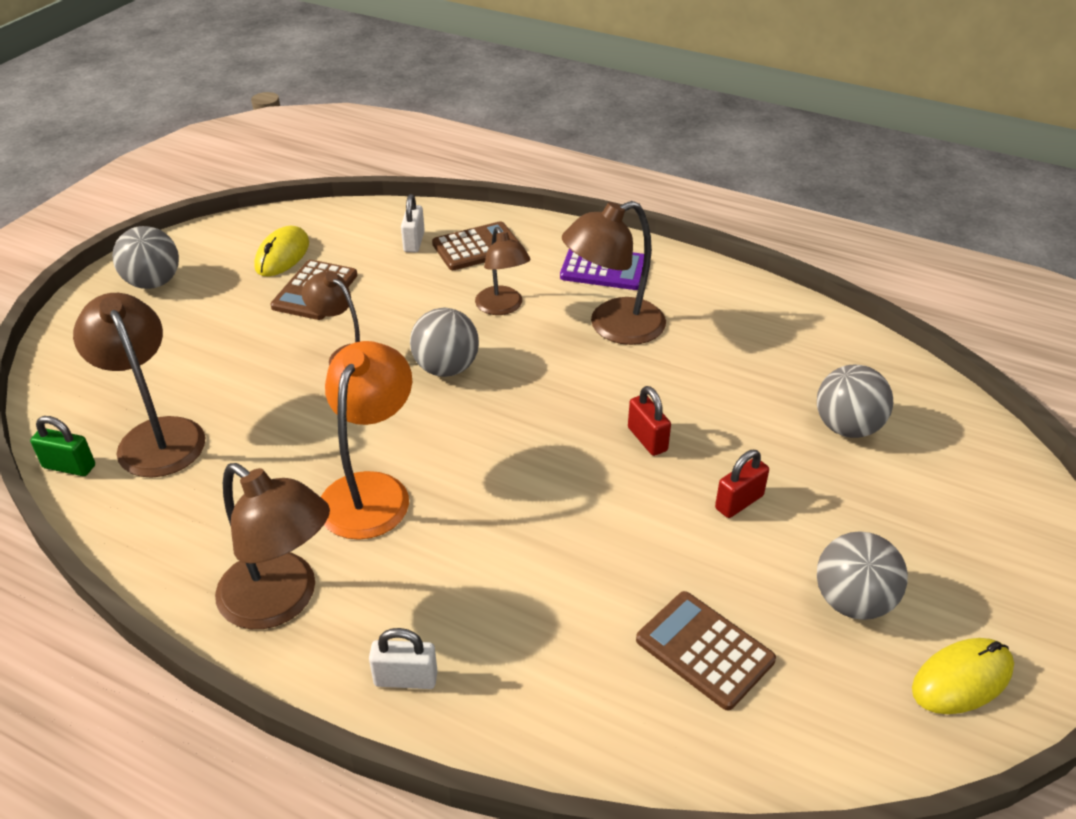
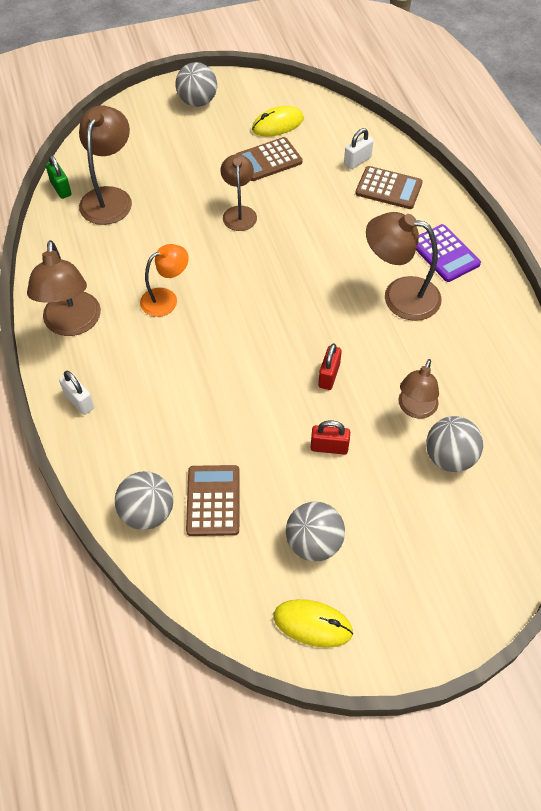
camera: 45 degrees right, 15 degrees up
(371, 490) = (166, 299): orange lamp -> orange lamp, size x0.65
(446, 368) = (279, 256): grey ball -> grey ball (147, 513)
(502, 307) = (354, 239): brown lamp -> brown lamp (415, 409)

